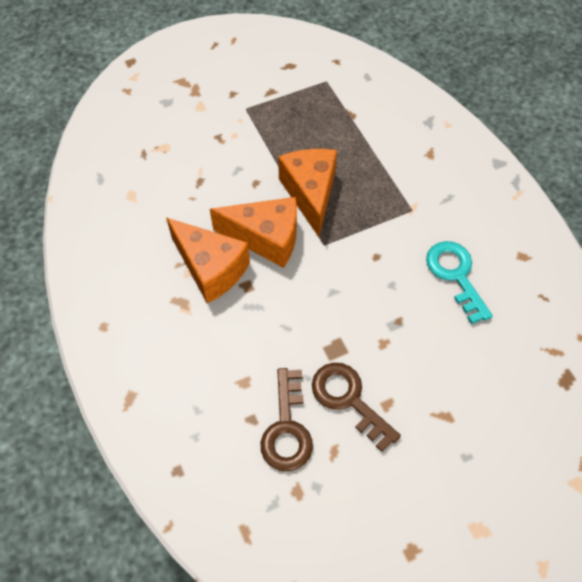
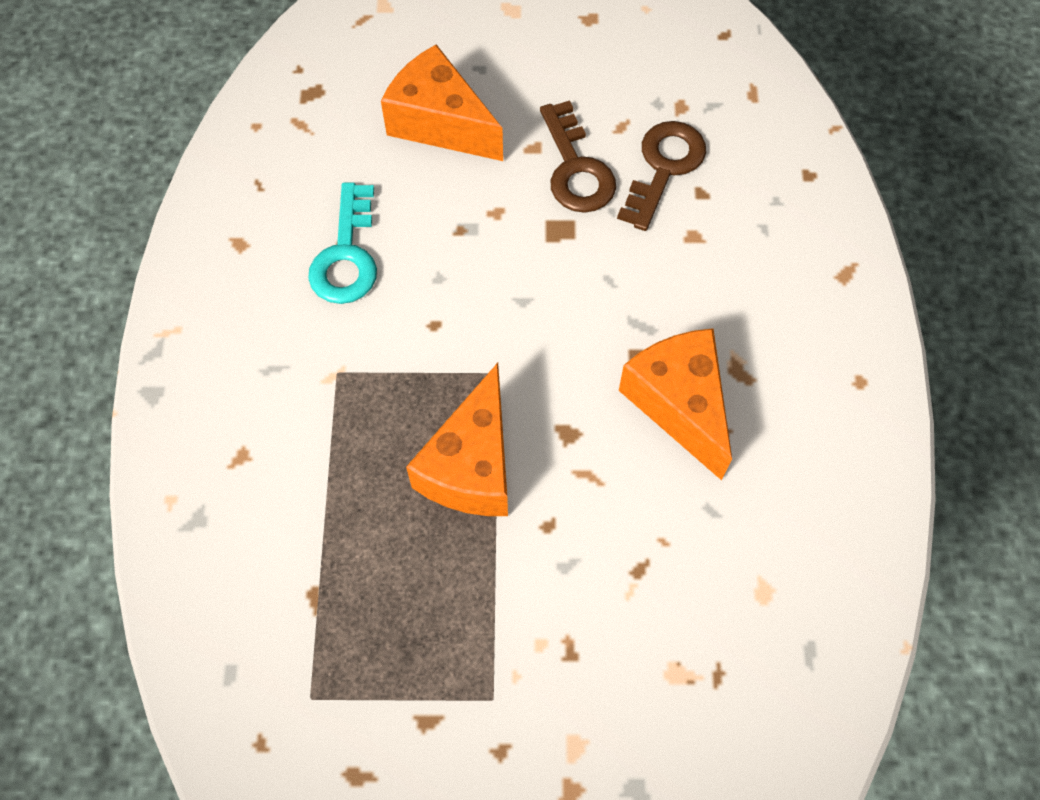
camera: 155 degrees left, 5 degrees up
(266, 238) = (577, 418): orange cheese -> orange cheese (440, 123)

